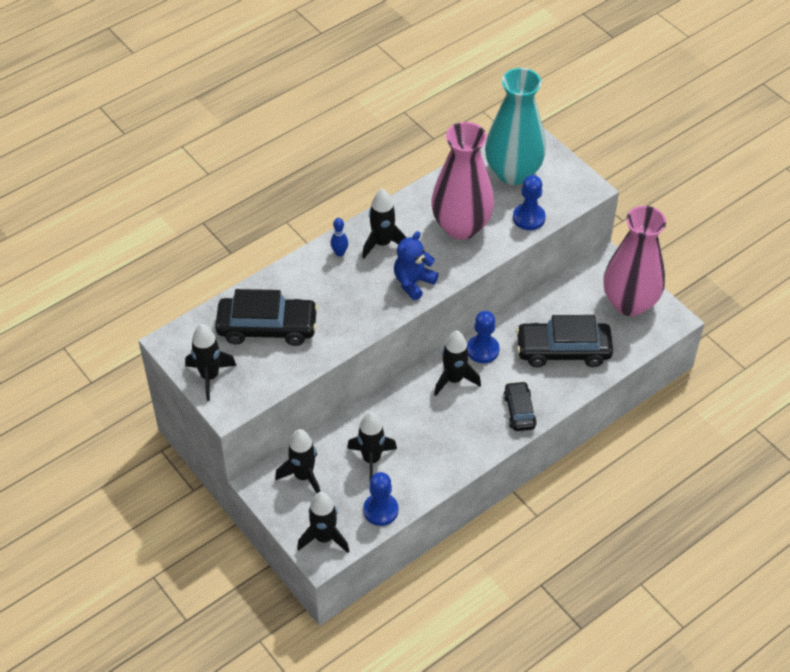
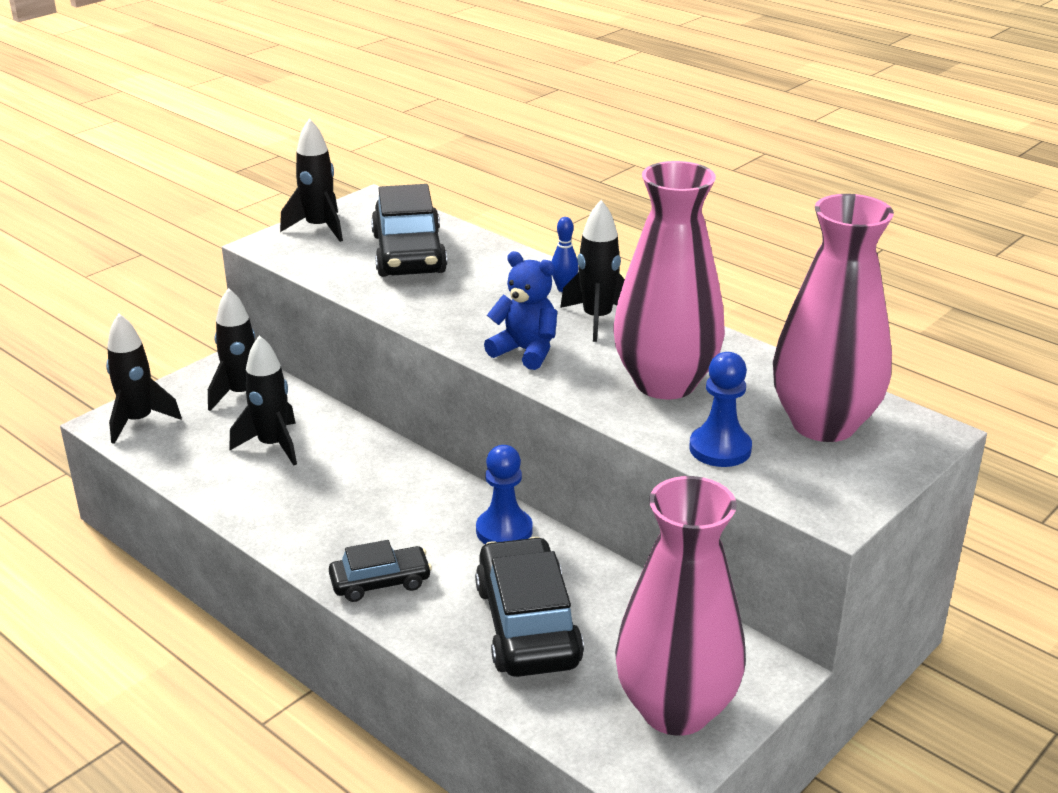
camera: 80 degrees right, 20 degrees down
(380, 510) = (182, 462): blue pawn -> none
(454, 379) = (435, 506): black rocket -> none
(513, 172) = (823, 424): turquoise vase -> pink vase

